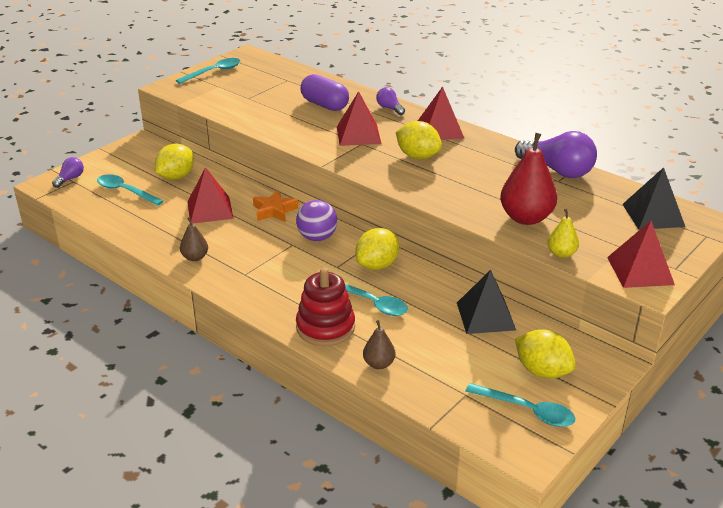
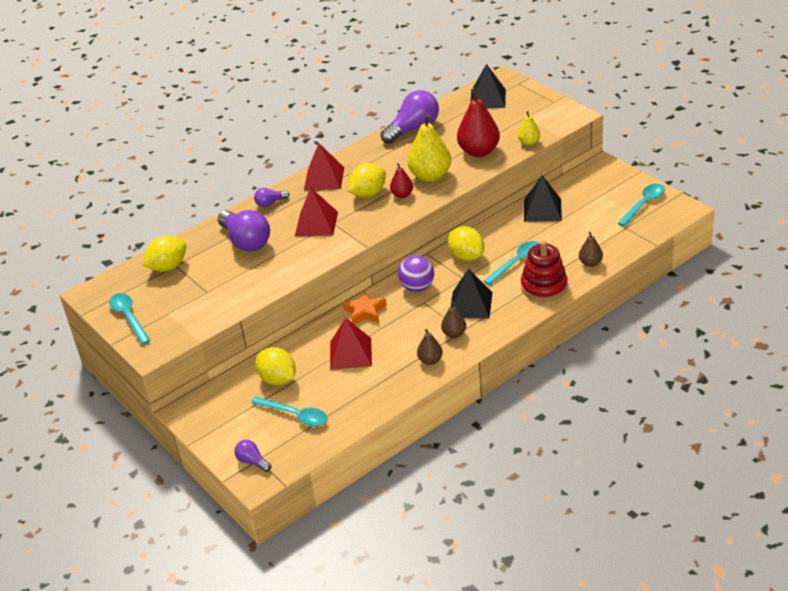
camera: 75 degrees left, 5 degrees up
(125, 191) = (295, 415): turquoise spoon -> turquoise spoon turned 105 degrees counterclockwise
(238, 269) = (454, 334): none -> brown pear
(289, 275) = (470, 304): none -> black pyramid
(324, 105) = (246, 241): purple capsule -> purple light bulb
(420, 176) = (402, 195): none -> red pear
(462, 190) = (430, 176): none -> yellow pear
(542, 371) = (606, 193): yellow lemon -> yellow lemon (168, 267)
(640, 270) = (555, 115): red pyramid -> none

